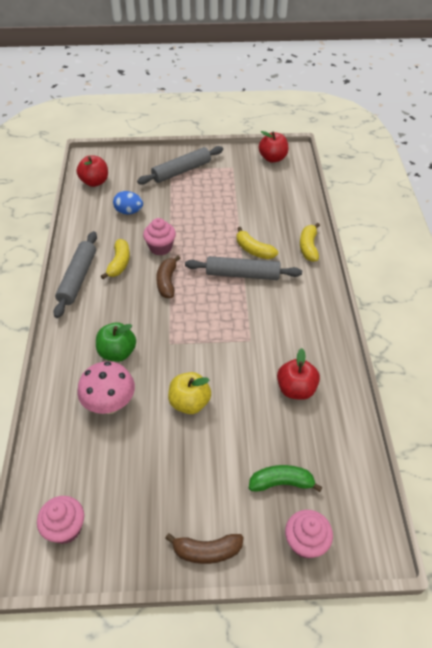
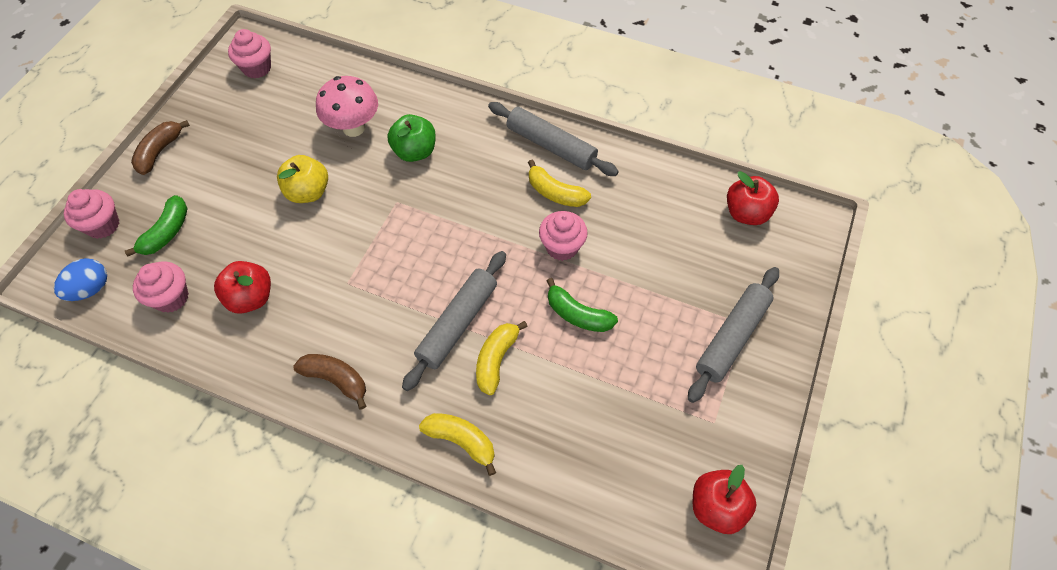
camera: 115 degrees right, 10 degrees up
(129, 212) = (657, 234): blue egg -> blue egg (90, 289)
(167, 282) = (493, 232): brown banana -> brown banana (336, 379)
(181, 171) = (732, 337): grey rolling pin -> grey rolling pin turned 45 degrees clockwise
(203, 227) = (577, 314): none -> green banana
(254, 250) = (496, 360): yellow banana -> yellow banana turned 45 degrees counterclockwise
(329, 440) = (171, 297): none -> pink cupcake

